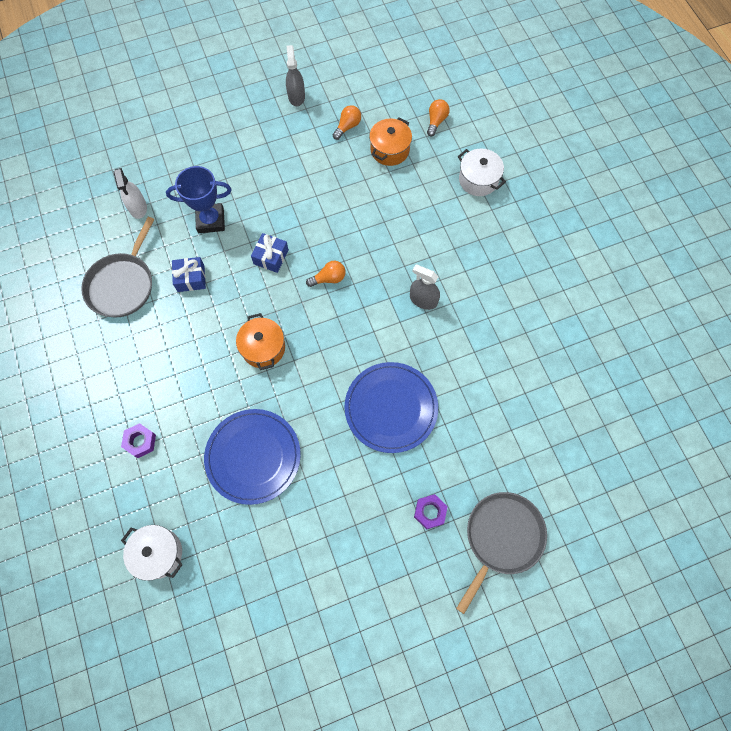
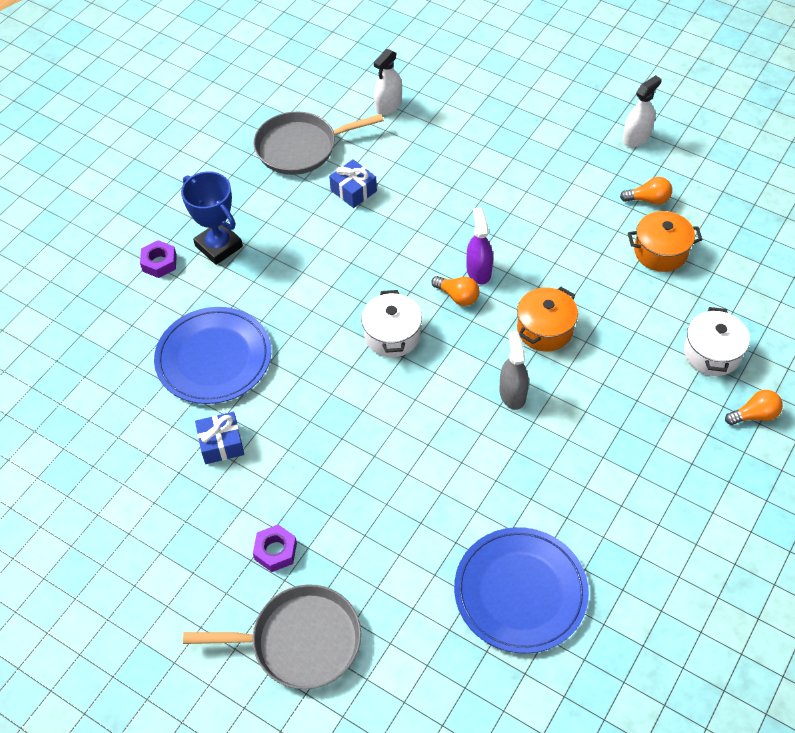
camera: 55 degrees right, 15 degrees down
(158, 553) = (64, 347): white pot -> white pot (392, 335)
(211, 220) = (428, 165): blue trophy -> blue trophy (219, 246)
(263, 348) = (332, 293): orange pot -> orange pot (545, 329)
(271, 257) = (435, 235): blue gift -> blue gift (221, 444)
(296, 96) = (636, 137): grey spray bottle -> white spray bottle
(320, 253) = (478, 271): none -> purple spray bottle
(391, 408) = (362, 442): blue plate -> blue plate (520, 592)
(436, 121) = (742, 269): orange light bulb -> orange light bulb (754, 415)

